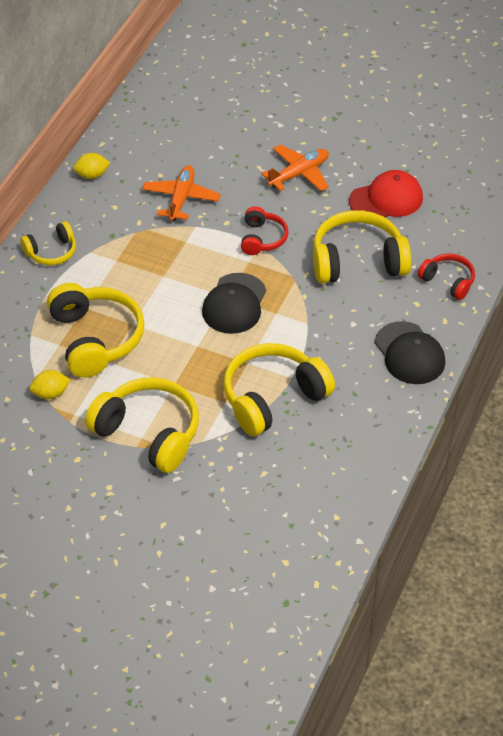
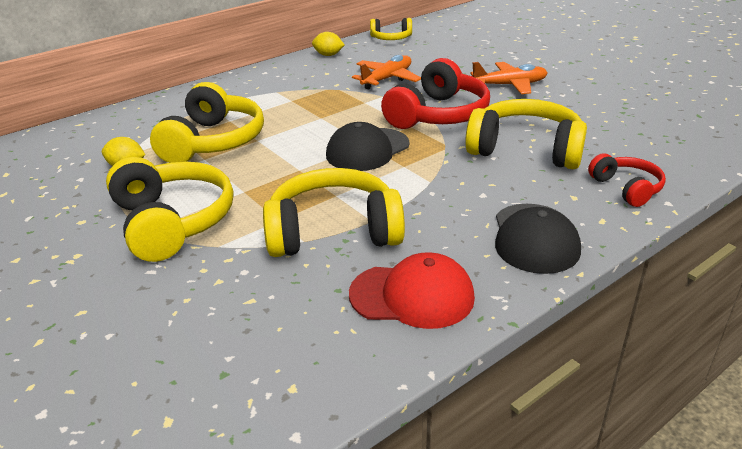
camera: 30 degrees right, 15 degrees down
(51, 252) = (246, 85): yellow headphones -> yellow headphones (391, 38)
(262, 238) = (438, 115): red headphones -> red headphones, size x1.82
(386, 199) = (589, 116): red cap -> red cap (412, 296)

